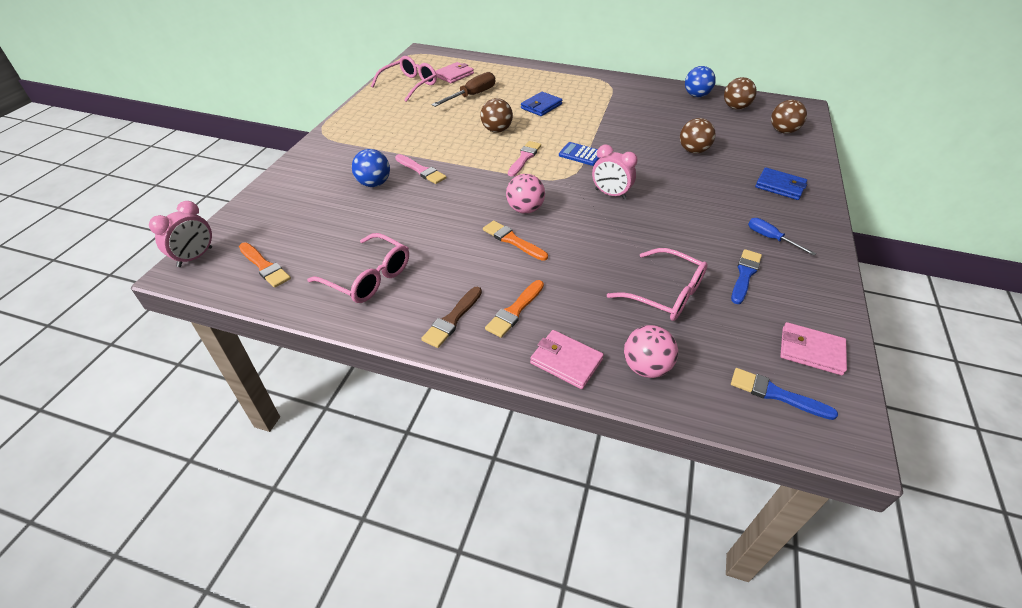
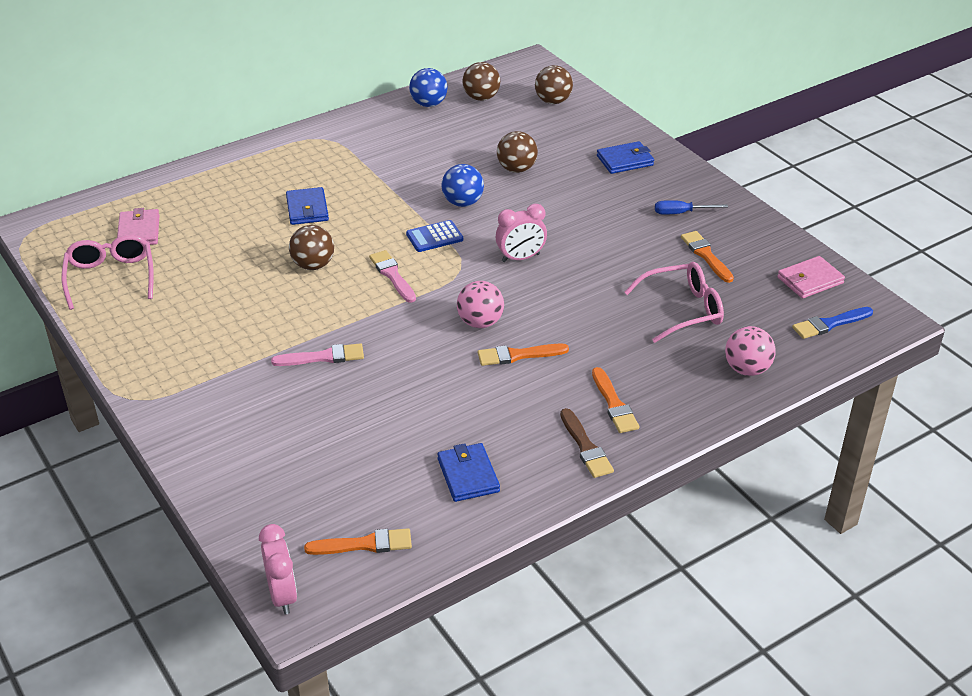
camera: 50 degrees left, 5 degrees down
(368, 278) = (468, 475): pink glasses -> blue wallet
(374, 184) = (304, 403): blue ball -> blue ball (462, 203)
(472, 96) = (211, 244): brown screwdriver -> none
(566, 361) = (700, 407): pink wallet -> none
(745, 275) = (706, 255): blue brush -> orange brush

